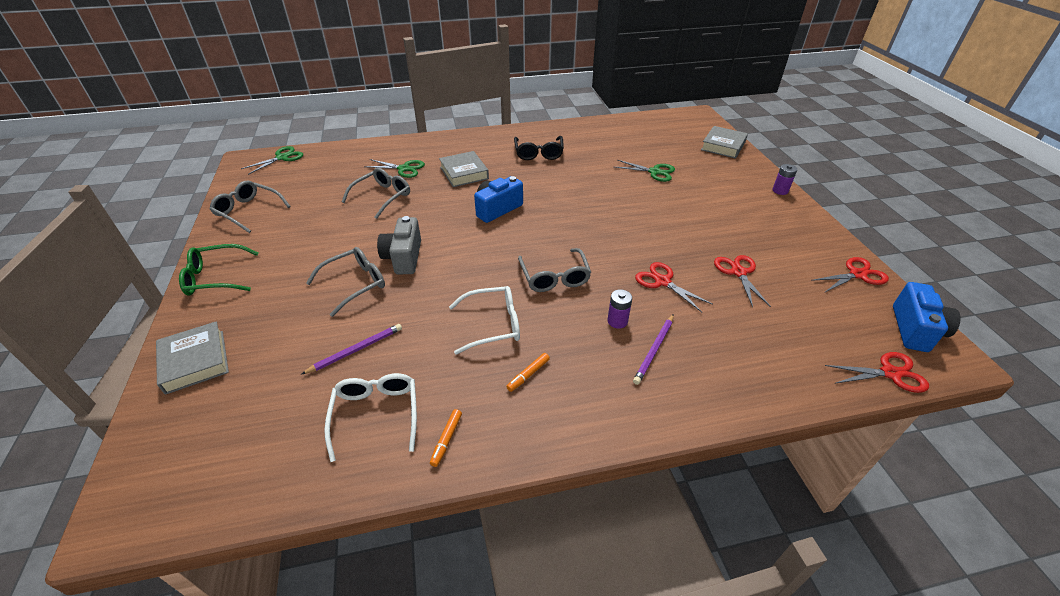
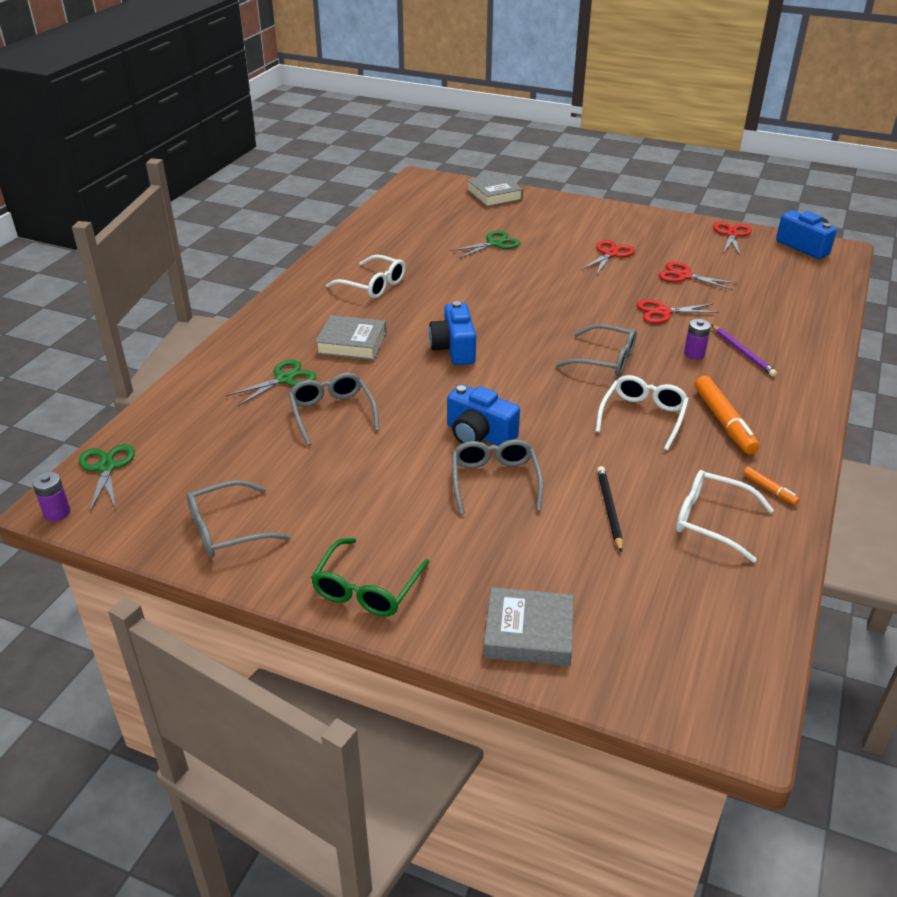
camera: 55 degrees left, 5 degrees down
(356, 350) = (609, 509): purple pencil -> black pencil
(403, 257) = (479, 435): grey camera -> blue camera
(528, 375) = (723, 422): orange marker -> orange marker, size x2.01
(538, 153) = (373, 285): black glasses -> white glasses
(780, 191) = (595, 207): purple battery -> purple battery (57, 513)
(890, 373) = (837, 277): red scissors -> red scissors (610, 254)

